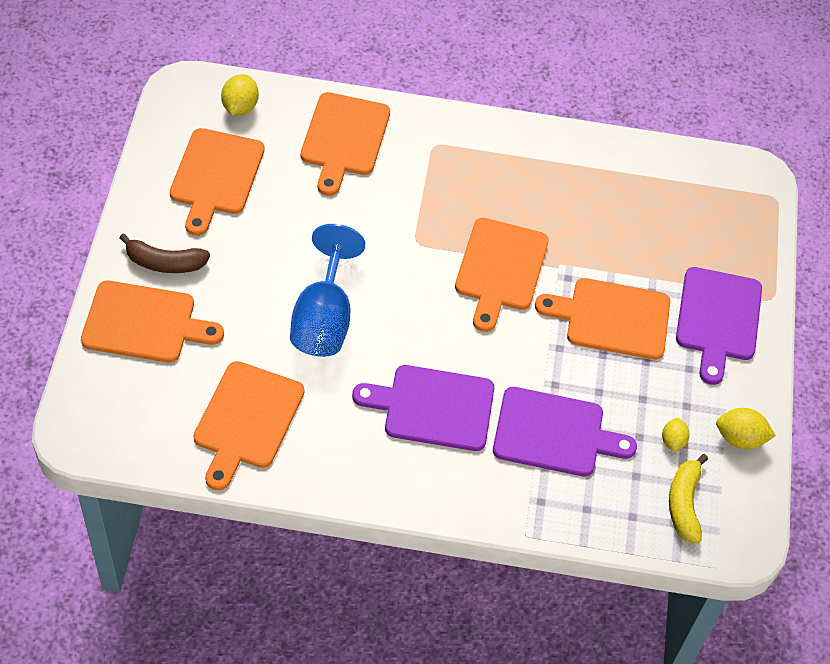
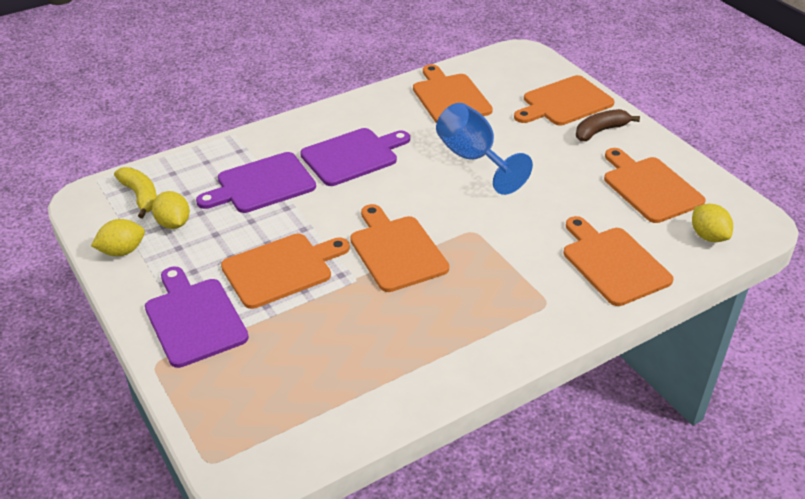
camera: 145 degrees right, 15 degrees down
(673, 441) = (173, 223): yellow lemon -> yellow lemon, size x1.53

